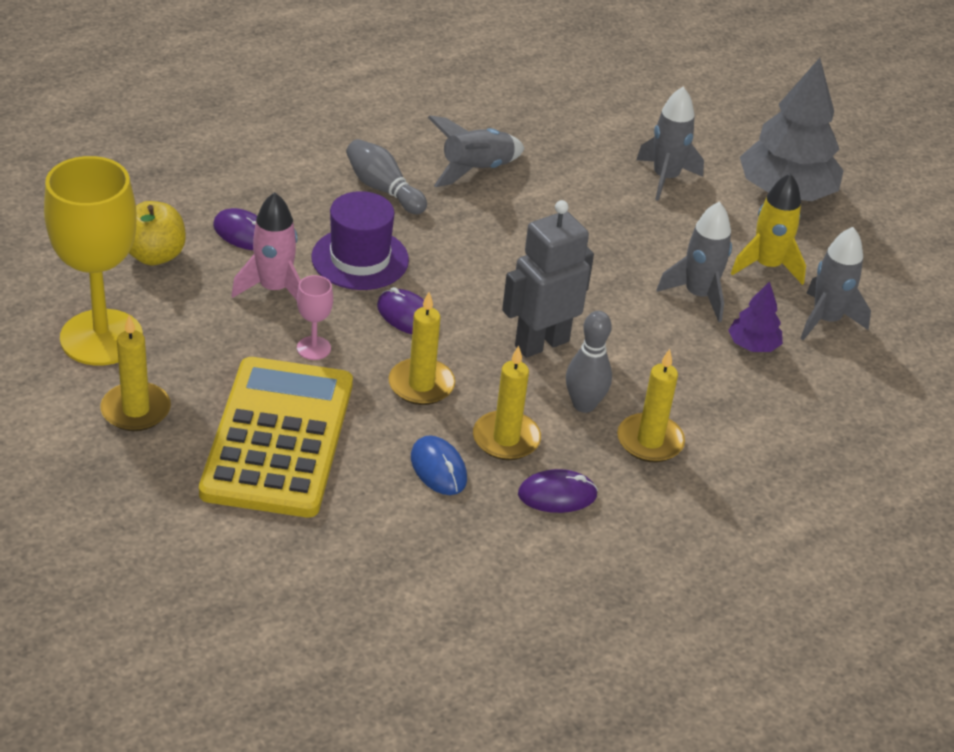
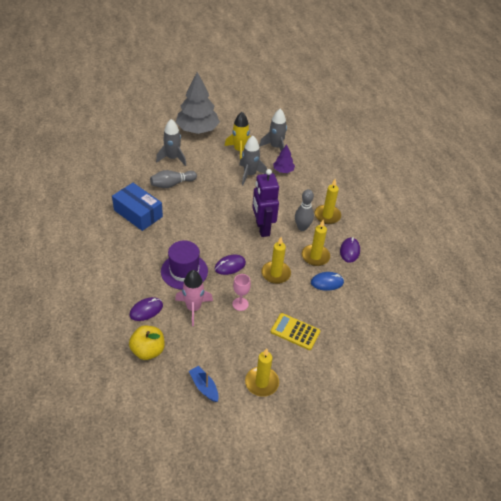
camera: 70 degrees left, 5 degrees up
(101, 338) = (204, 387): yellow goblet -> blue boat
(278, 438) = (295, 332): yellow calculator -> yellow calculator, size x0.49
(383, 189) = (136, 249): grey bowling pin -> grey bowling pin (172, 184)
(476, 170) = (138, 213): grey rocket -> blue box
(541, 343) = (262, 228): grey robot -> purple robot

